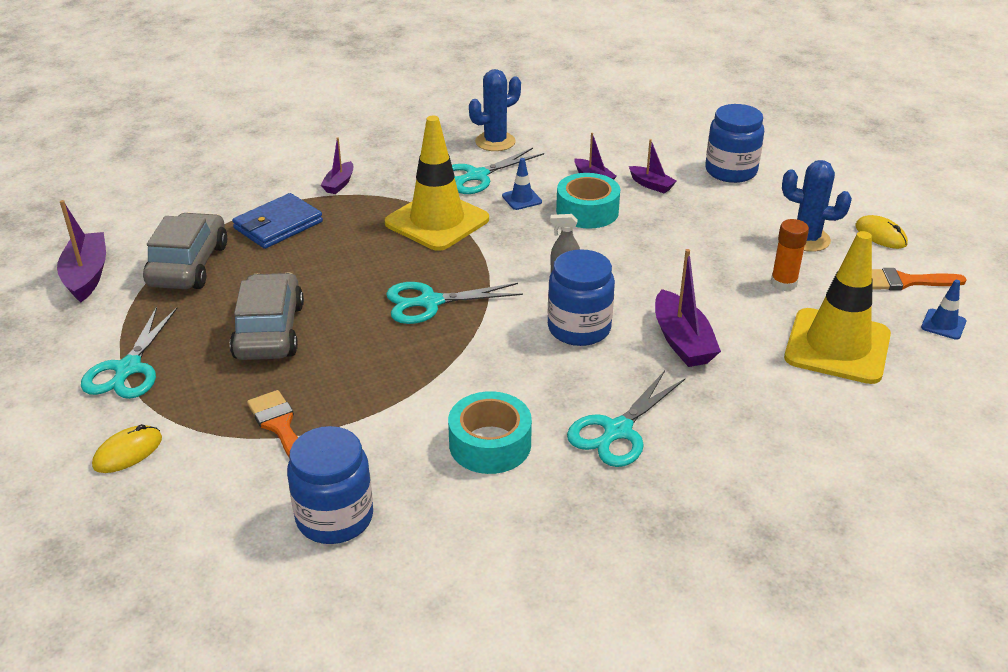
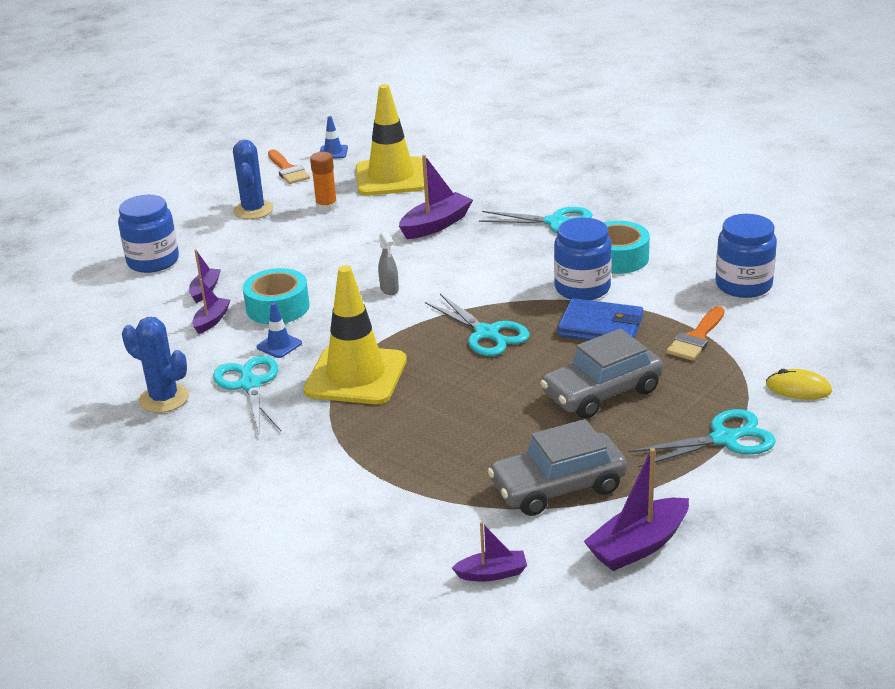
camera: 115 degrees left, 5 degrees down
(278, 225) = (440, 465): blue wallet -> blue wallet (601, 326)
(339, 184) = (327, 463): purple boat -> purple boat (492, 573)
(476, 176) = (250, 384): turquoise scissors -> turquoise scissors turned 135 degrees counterclockwise
(579, 328) = (458, 263): blue jar -> blue jar (582, 288)
(880, 235) = (226, 186): yellow mouse -> none

